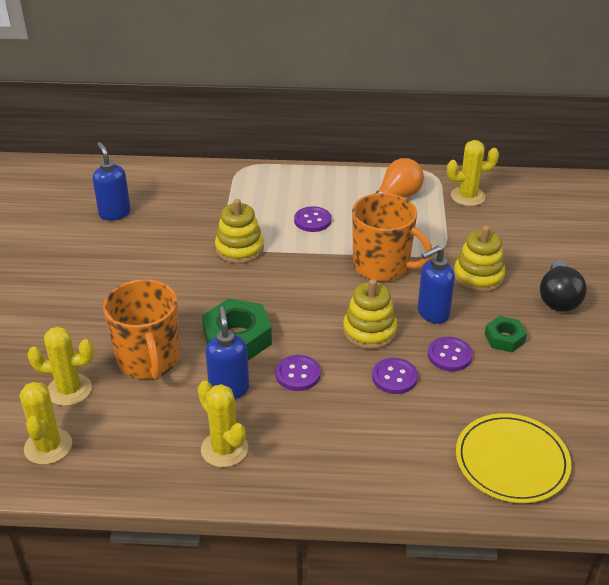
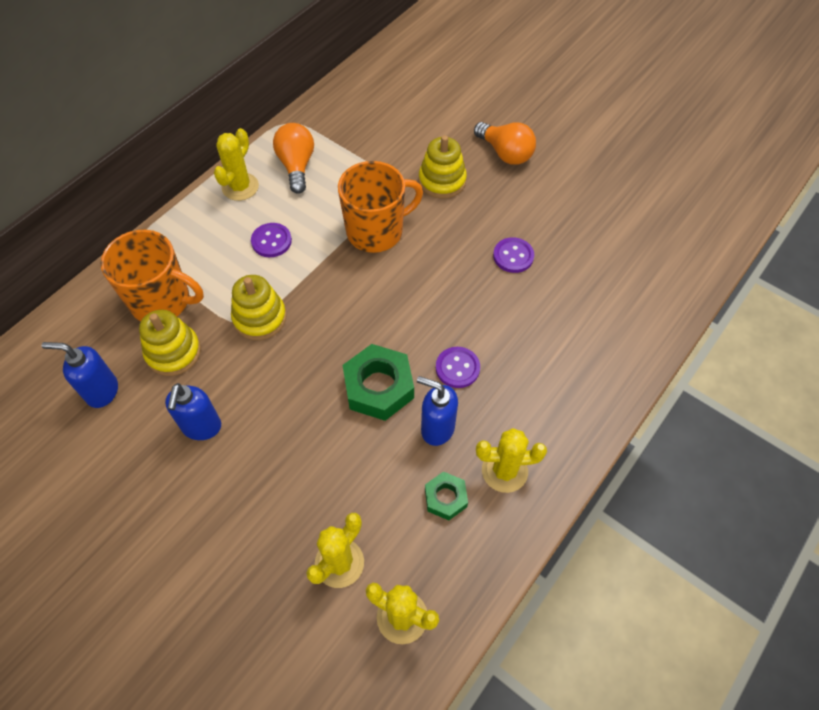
camera: 55 degrees left, 20 degrees up
(149, 360) = (352, 473): orange mug -> orange mug (162, 301)
(369, 331) = (446, 289): yellow stacking toy -> yellow stacking toy (173, 352)
(394, 377) = (510, 305): purple button -> none
(432, 313) = (459, 236): blue soap dispenser -> blue soap dispenser (201, 427)
(468, 196) = (341, 122): yellow cactus -> yellow cactus (240, 187)
(504, 338) = (521, 212): green nut -> green nut (445, 498)
(511, 461) = (641, 290): yellow plate -> none
(558, 299) = (505, 153): black light bulb -> orange light bulb

